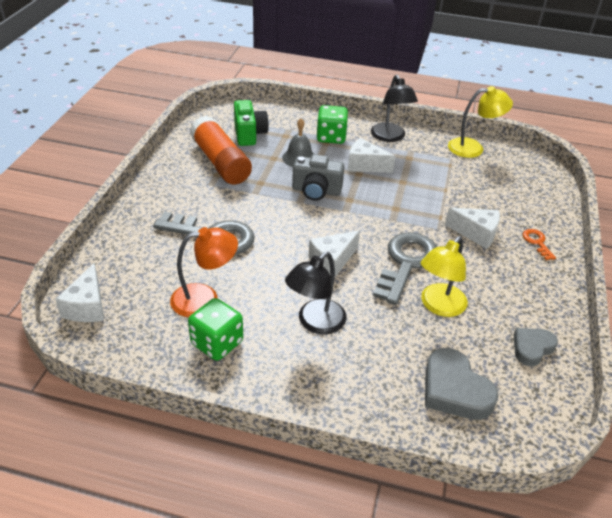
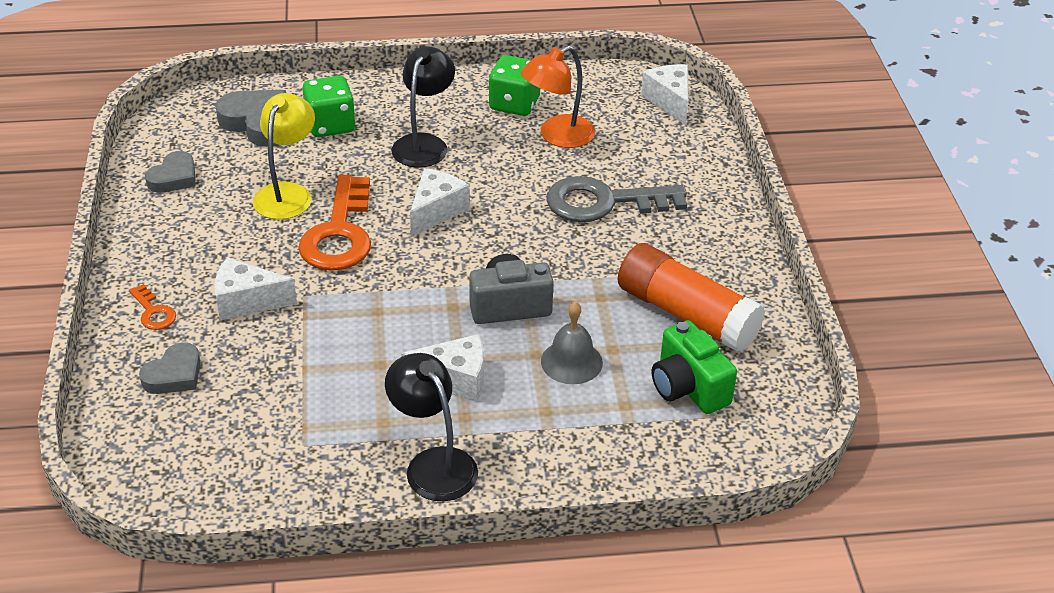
camera: 160 degrees right, 0 degrees up
(331, 137) = (543, 427): green dice -> green dice (330, 125)
(406, 263) = (339, 233): grey key -> orange key
(473, 148) = (264, 486): yellow lamp -> none
(521, 205) = (174, 374): none -> grey heart

